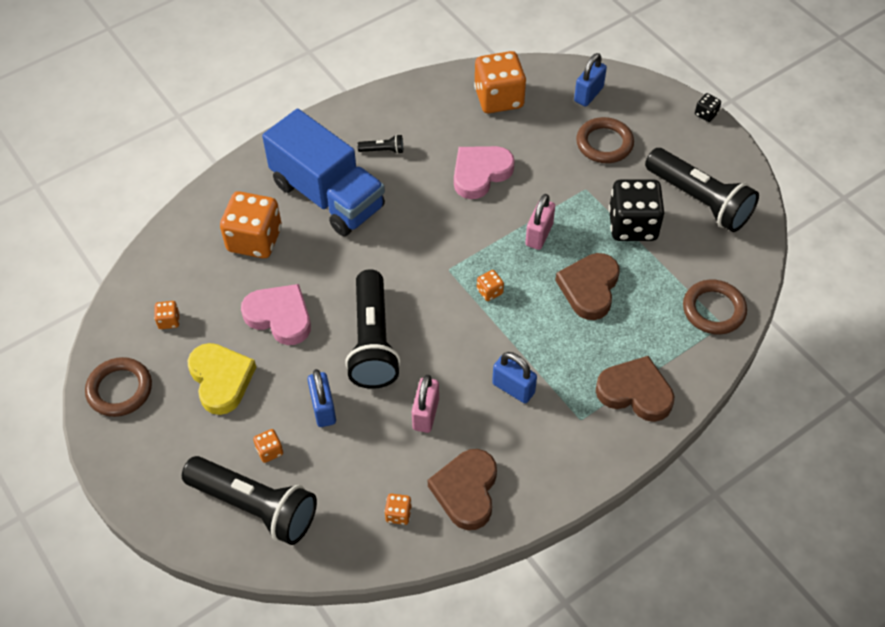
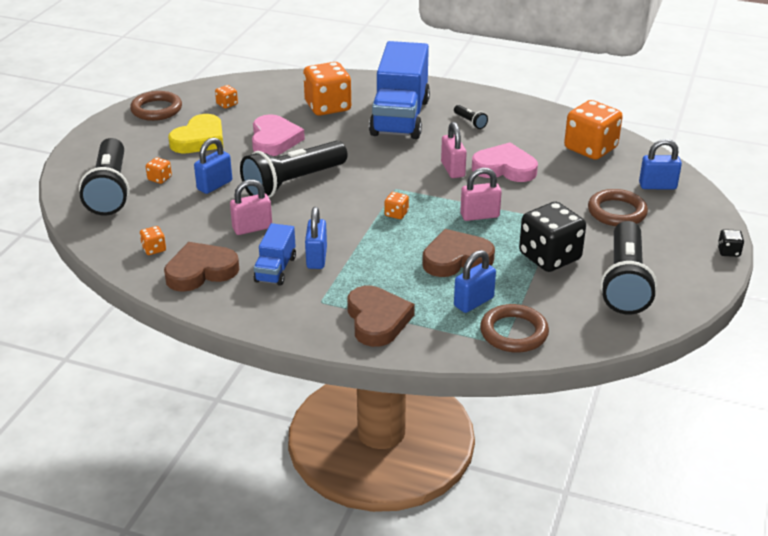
camera: 55 degrees right, 20 degrees down
(452, 210) = (453, 169): none -> pink padlock
(507, 429) = (275, 269): none -> blue truck
(657, 312) = (473, 302): none -> blue padlock

